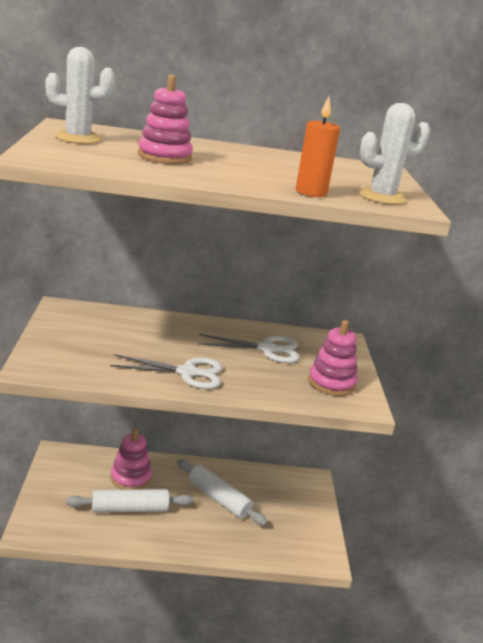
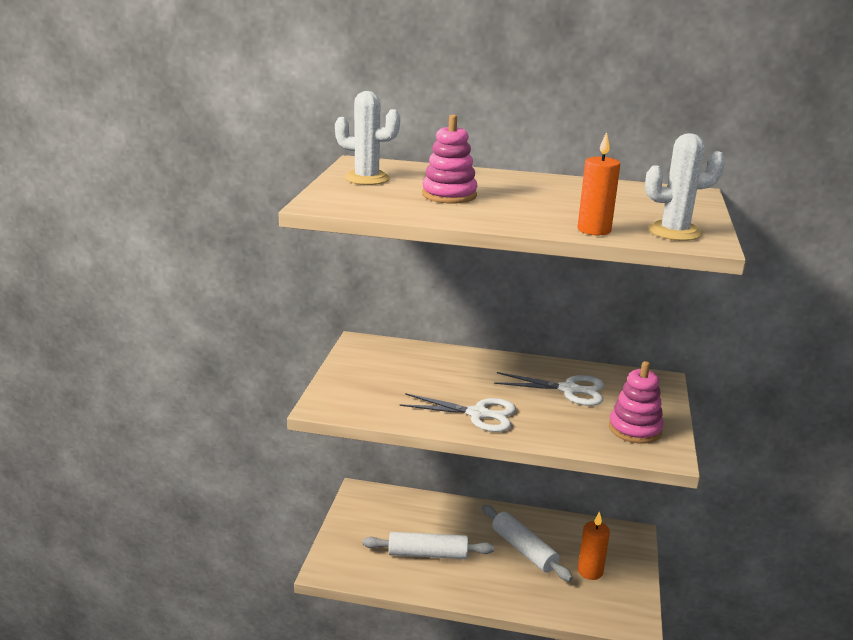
camera: 15 degrees right, 0 degrees up
(130, 478) = (432, 522): pink stacking toy -> none
(280, 515) = (590, 571): none -> orange candle

